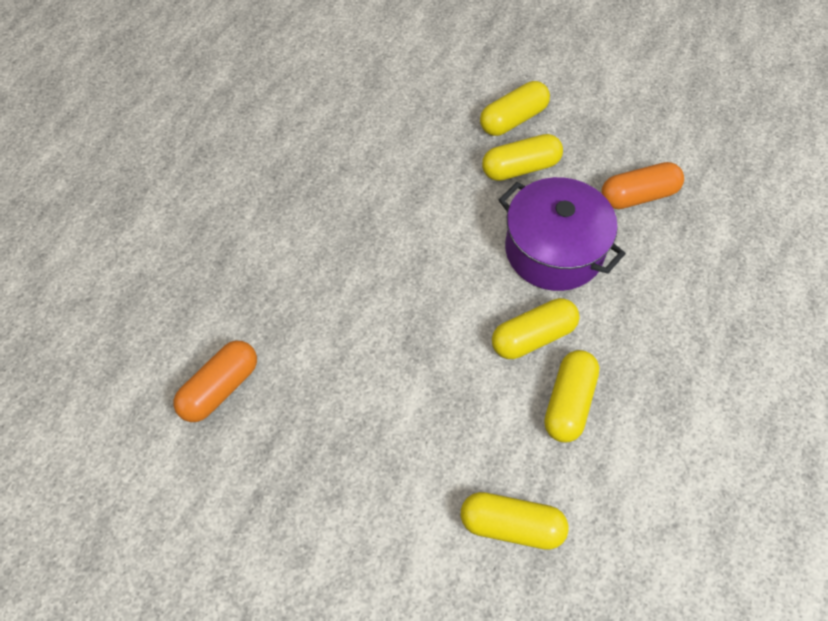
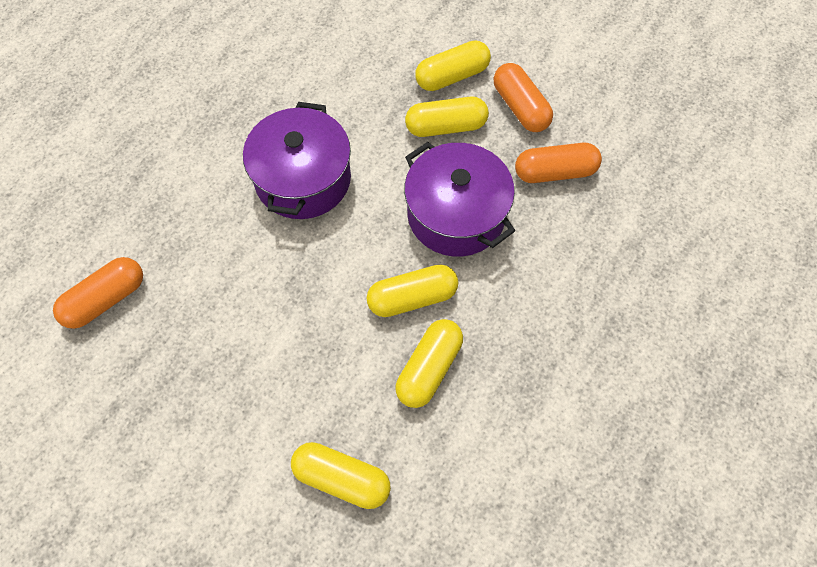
camera: 10 degrees right, 5 degrees up
(392, 238) = (303, 179): none -> purple pot
(588, 139) = (520, 107): none -> orange capsule

